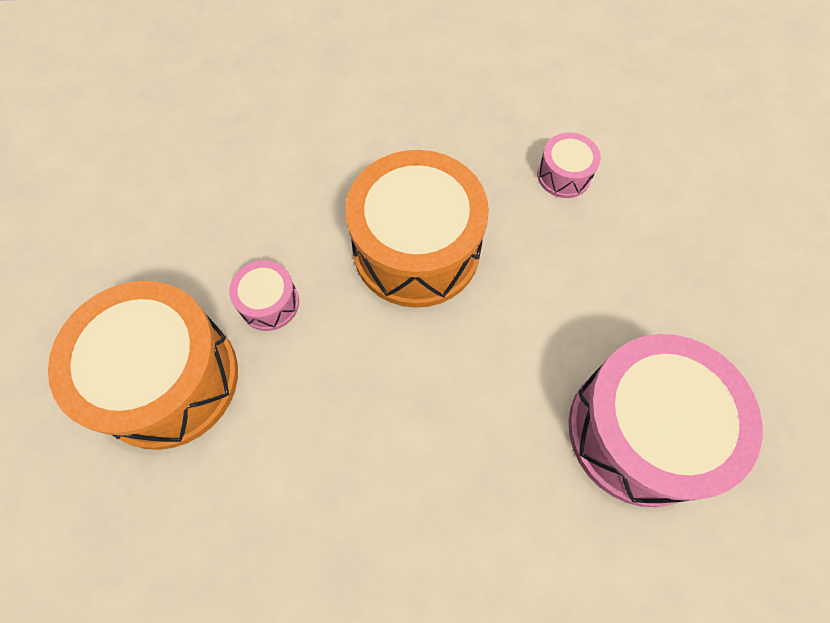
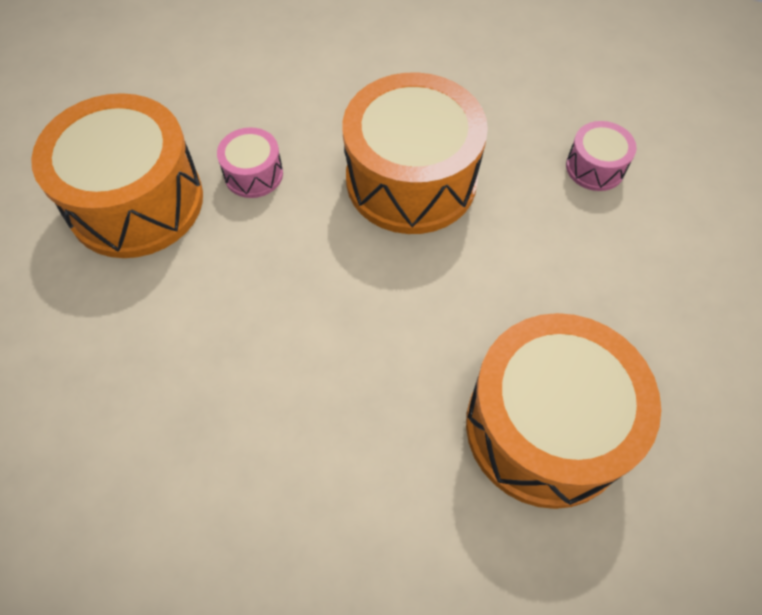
camera: 25 degrees right, 5 degrees down
(640, 431) = (545, 427): pink drum -> orange drum

